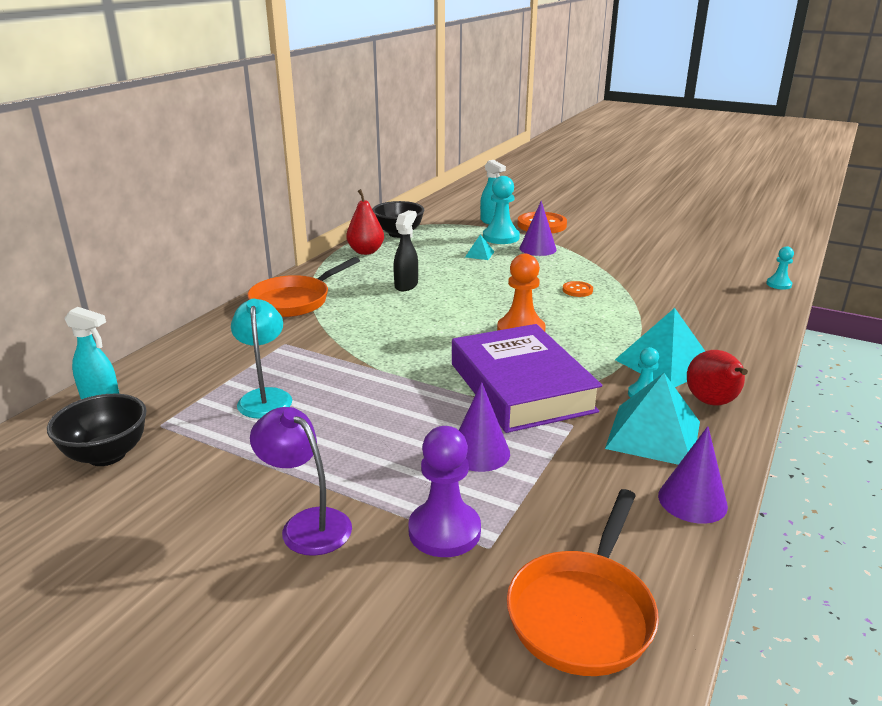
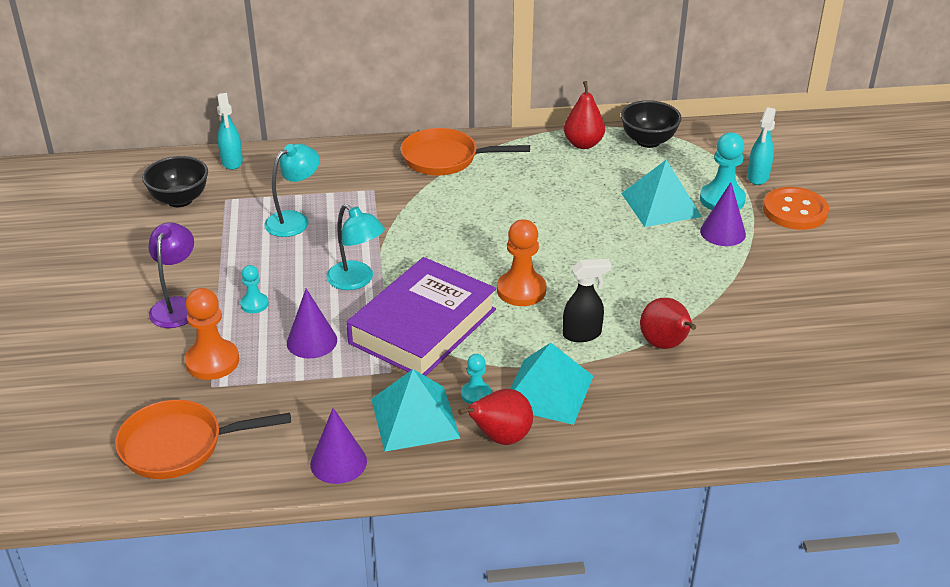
camera: 55 degrees right, 10 degrees up
(406, 285) = (539, 196): black spray bottle -> black spray bottle (582, 334)
(412, 396) = (356, 281): none -> turquoise lamp
(444, 531) = (212, 361): purple pawn -> orange pawn
(479, 254) = (660, 204): turquoise pyramid -> turquoise pyramid, size x2.17
(577, 290) = (648, 292): orange button -> none
(646, 305) = (665, 345): none -> red pear
(778, 284) = (842, 423): turquoise pawn -> turquoise pawn (254, 304)

